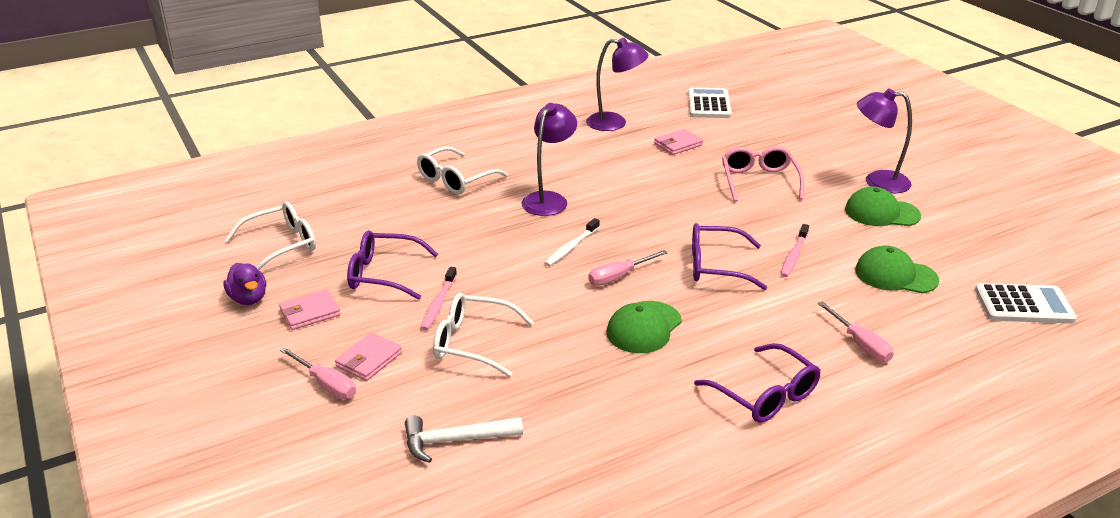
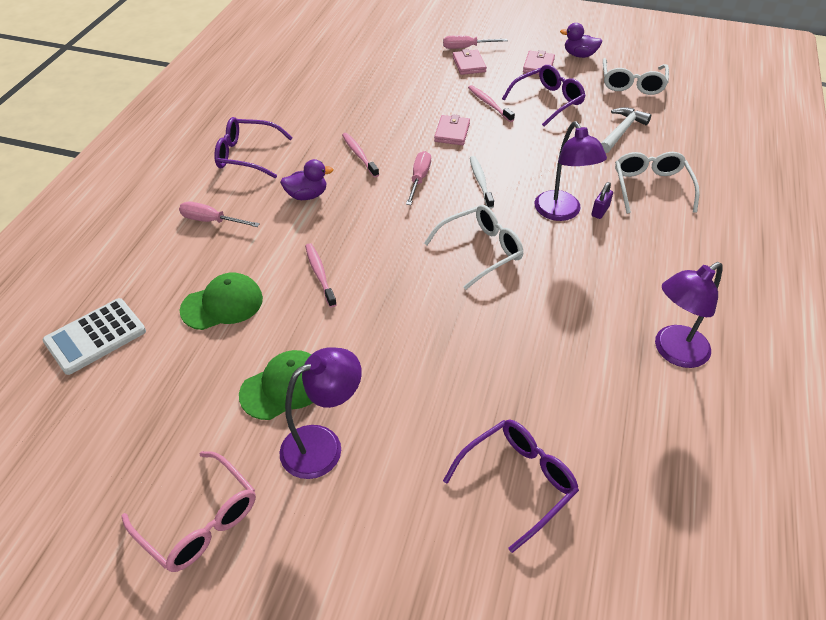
camera: 135 degrees right, 15 degrees up
(455, 440) = (374, 59): white hammer -> white hammer (622, 131)
(473, 343) = (436, 97): white glasses -> white glasses (481, 251)
(521, 187) = (600, 211): none -> purple padlock
(644, 327) = (359, 155): green cap -> pink toothbrush
(678, 144) = (573, 361): pink wallet -> pink wallet (452, 132)
(709, 104) = (649, 478): white calculator -> none
(716, 266) = (367, 227): purple glasses -> purple glasses (517, 482)
(741, 318) = (307, 195): none -> purple duck
(759, 181) = (437, 355): pink glasses -> pink glasses (199, 521)

